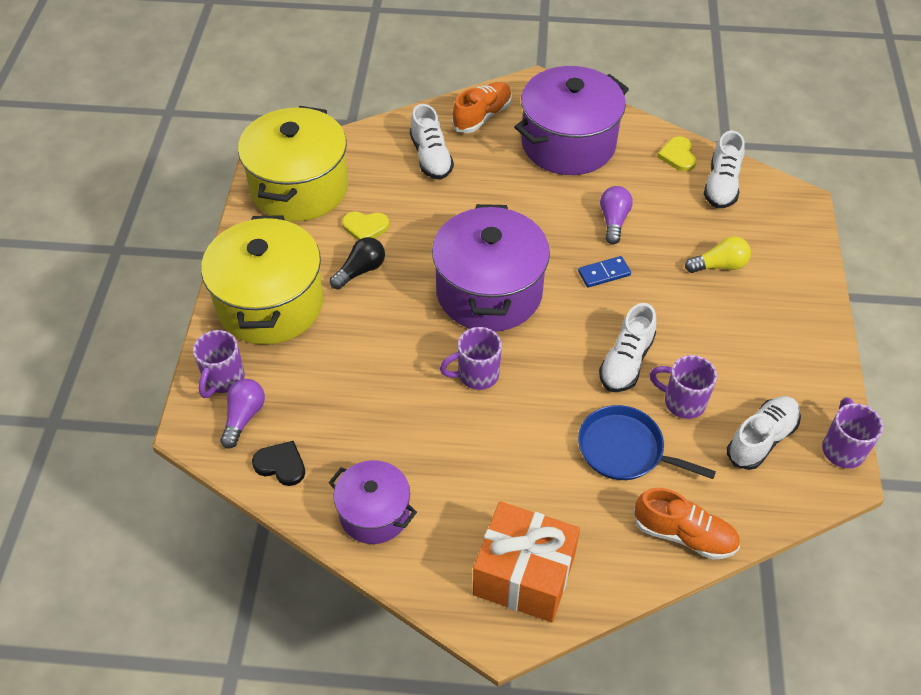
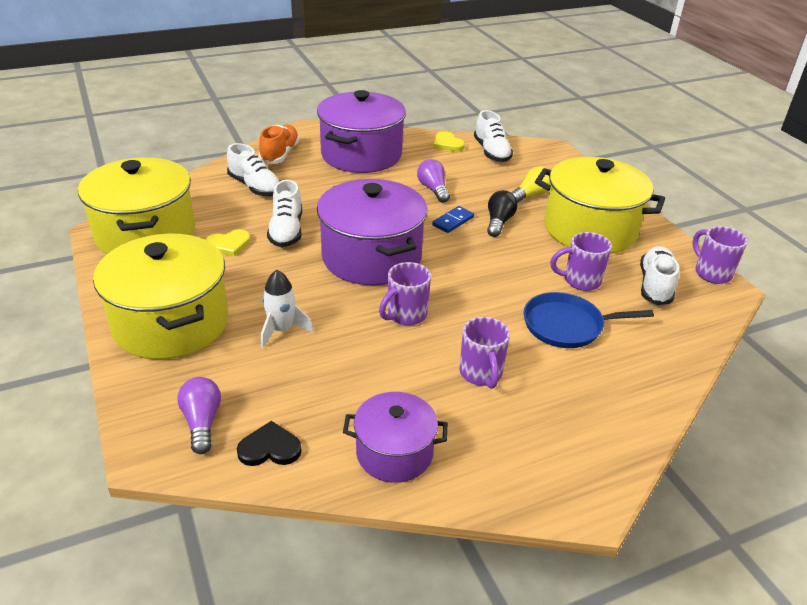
camera: 30 degrees left, 15 degrees down
(223, 379) = (158, 398): purple mug -> purple mug (481, 374)
(357, 348) = (282, 330): none -> white rocket
(360, 271) = (245, 275): black light bulb -> black light bulb (499, 222)
(524, 575) = (567, 447): orange gift -> none
(626, 362) = (517, 269): white shoe -> white shoe (286, 231)
(684, 534) = (662, 366): orange shoe -> none
(749, 338) = (590, 229): none -> yellow pot

